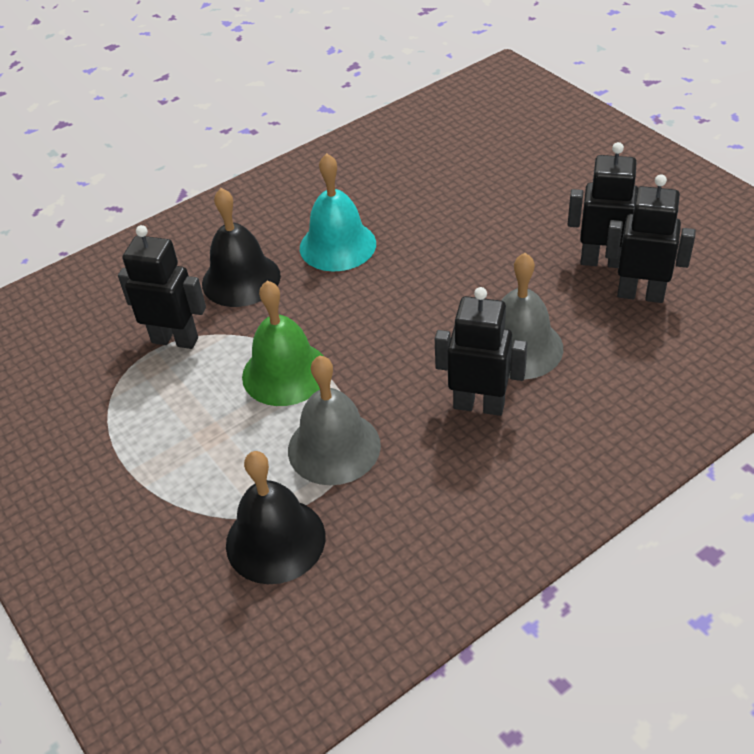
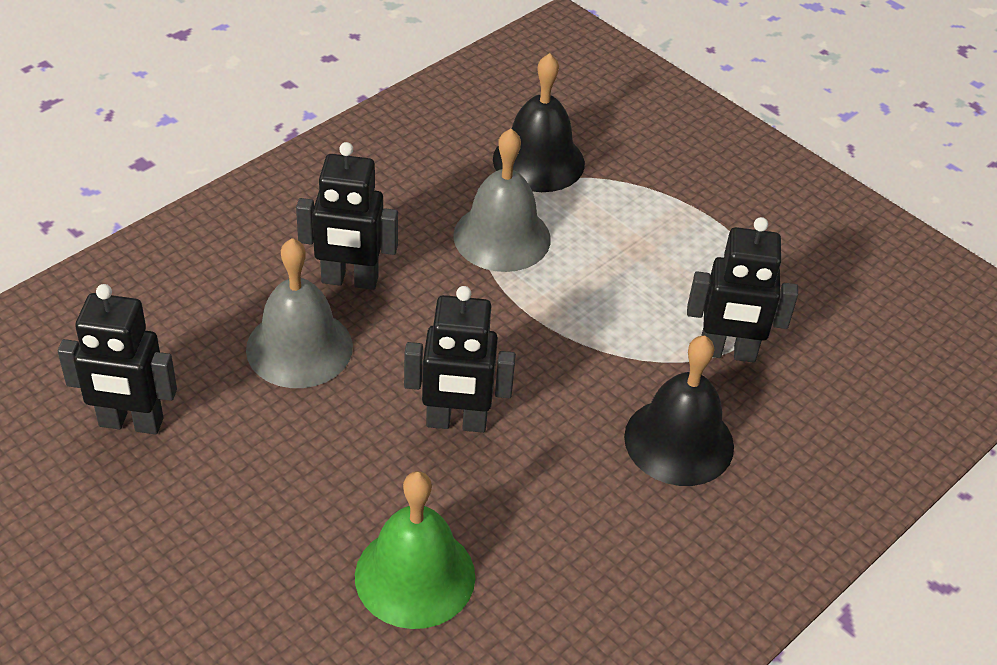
camera: 165 degrees right, 0 degrees up
(285, 373) = (577, 313): green bell -> green bell (415, 576)
(337, 245) = (557, 502): turquoise bell -> none
(602, 261) = (169, 477): black robot -> black robot (456, 422)

